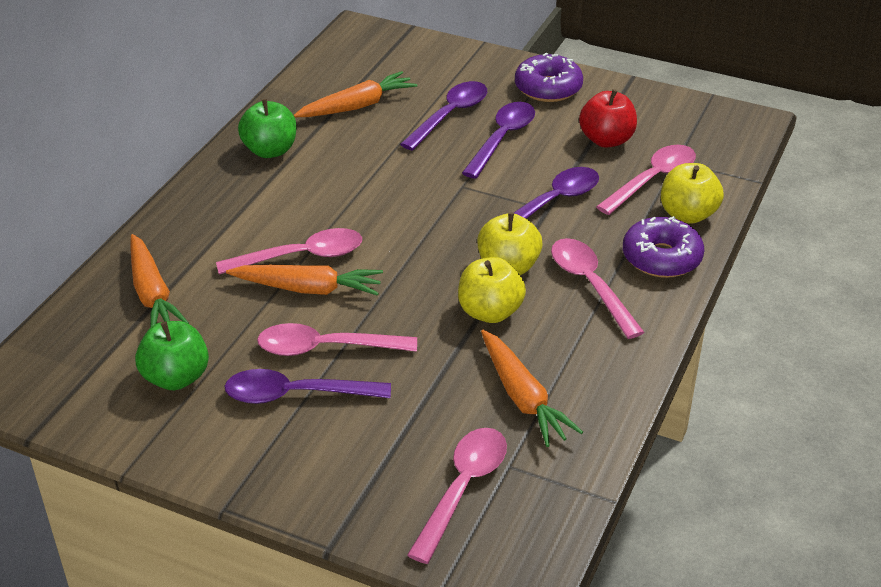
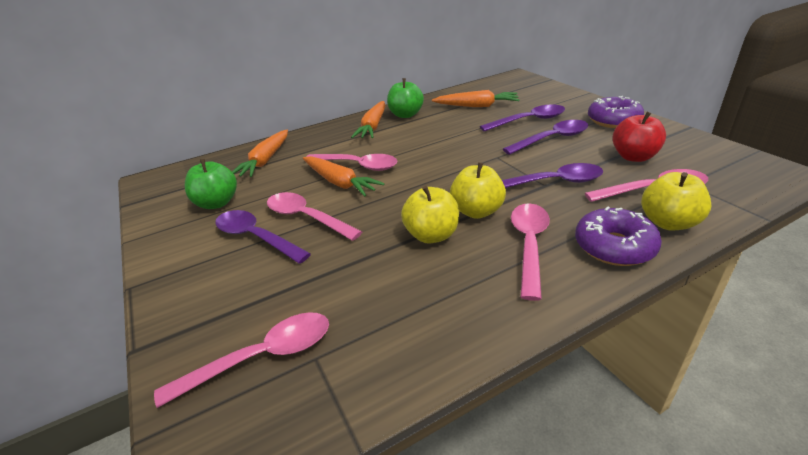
camera: 40 degrees right, 5 degrees down
(523, 397) = (387, 306): orange carrot -> orange carrot (373, 127)

